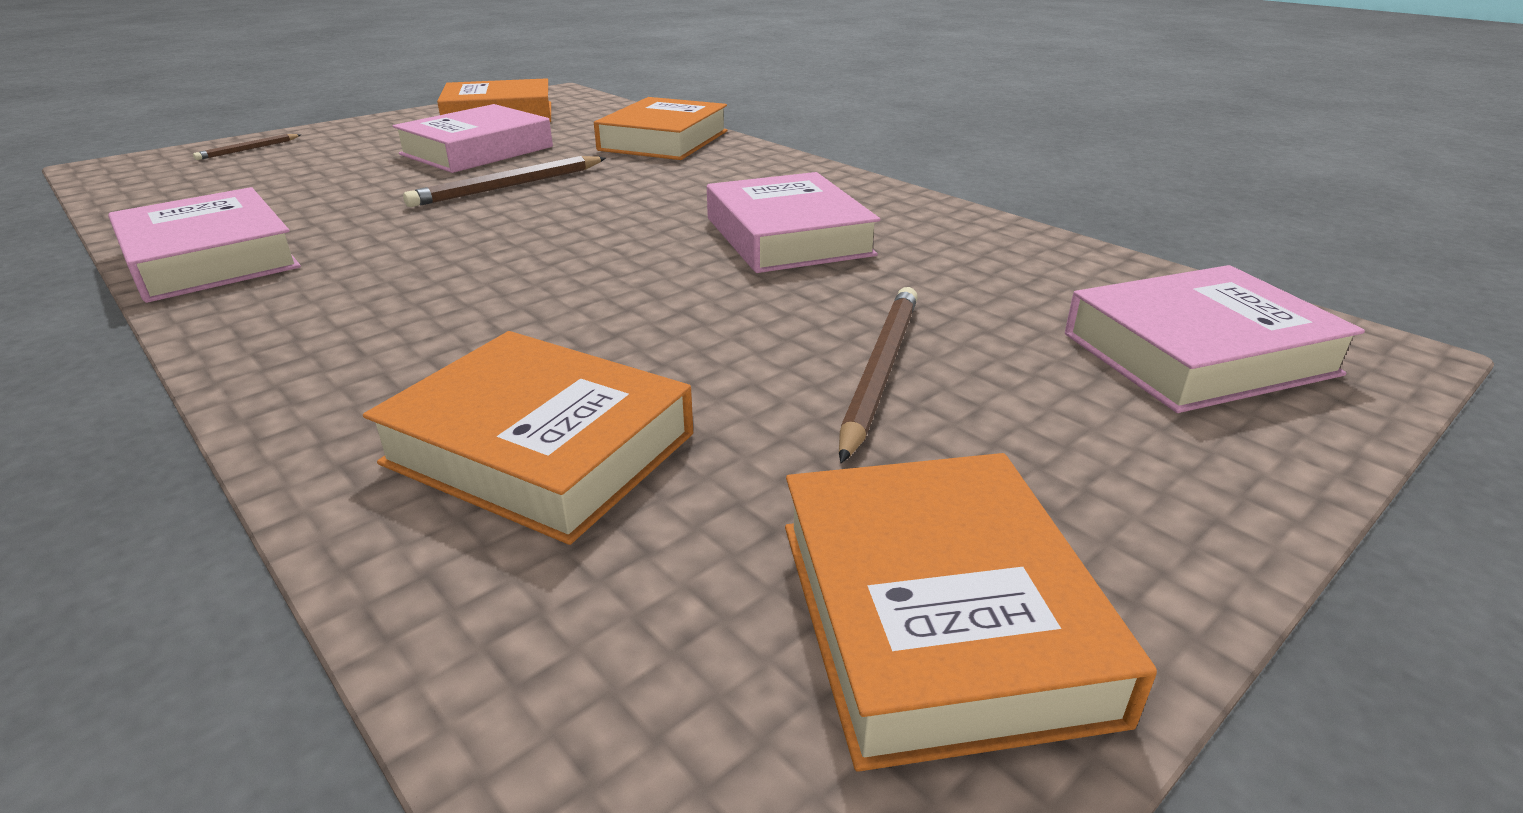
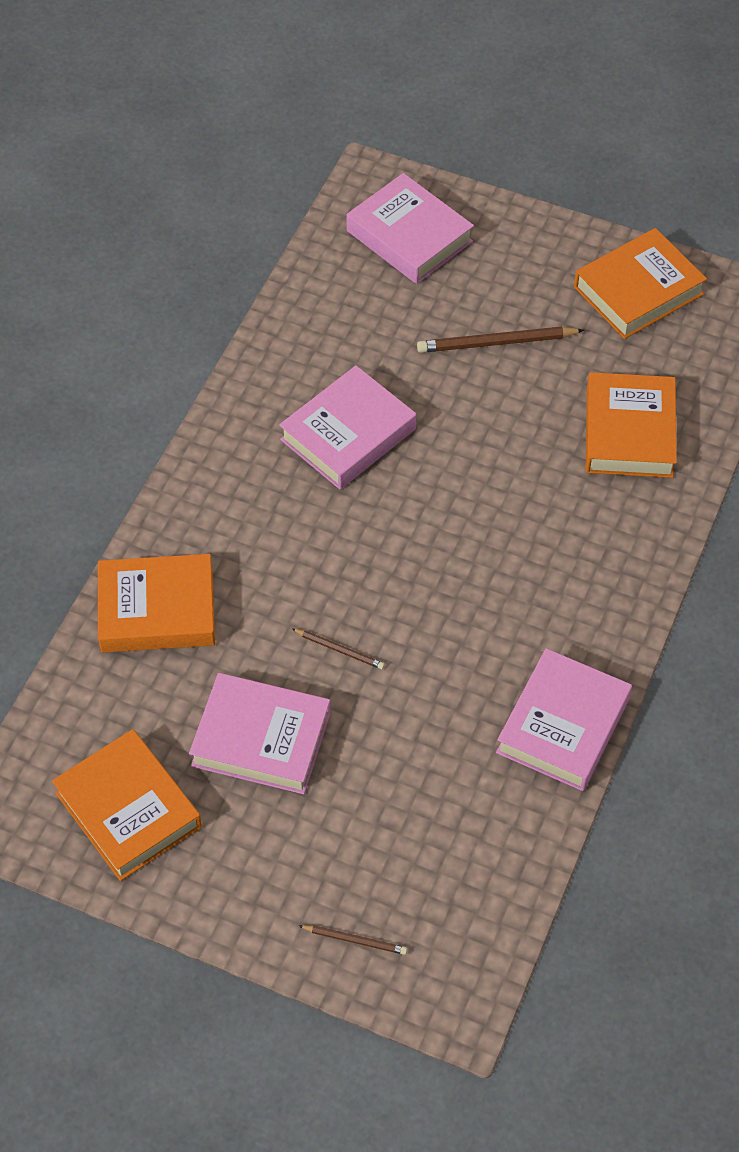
camera: 115 degrees left, 25 degrees up
(509, 186) = (339, 650): brown pencil -> brown pencil, size x0.55

